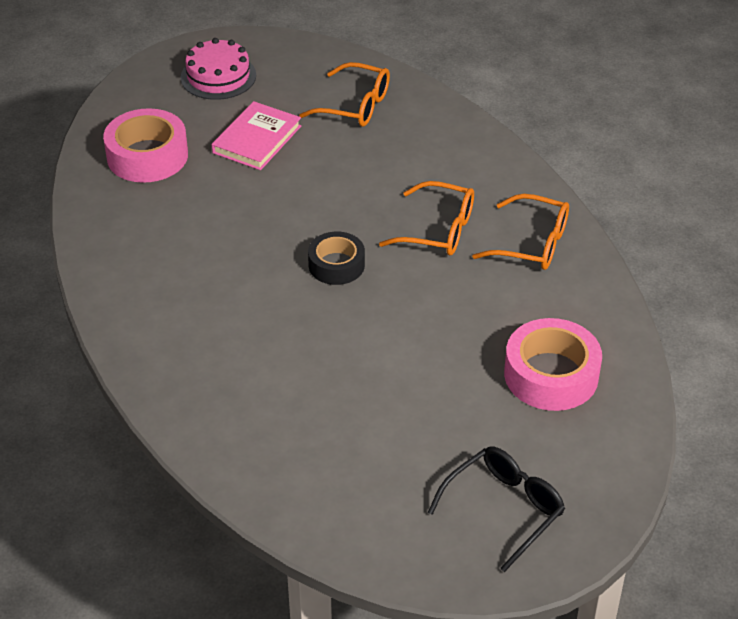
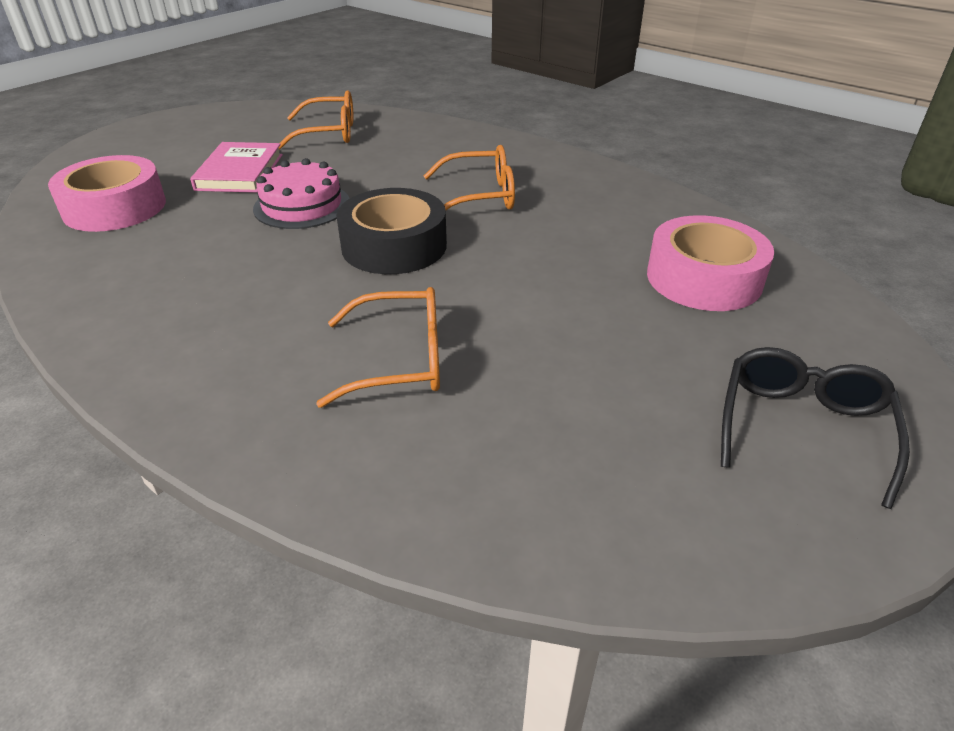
camera: 25 degrees left, 5 degrees down
(218, 76) = (173, 139): pink cake -> pink cake (302, 205)
(336, 265) = (394, 246): black tape -> black tape, size x1.55
(532, 244) = (578, 186): orange glasses -> orange glasses (400, 360)

